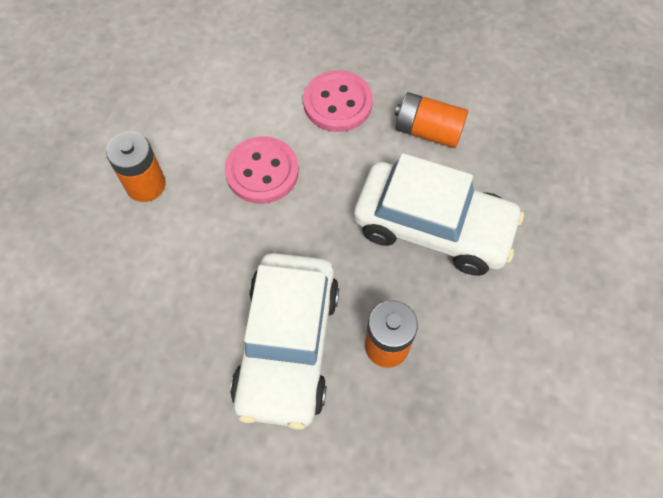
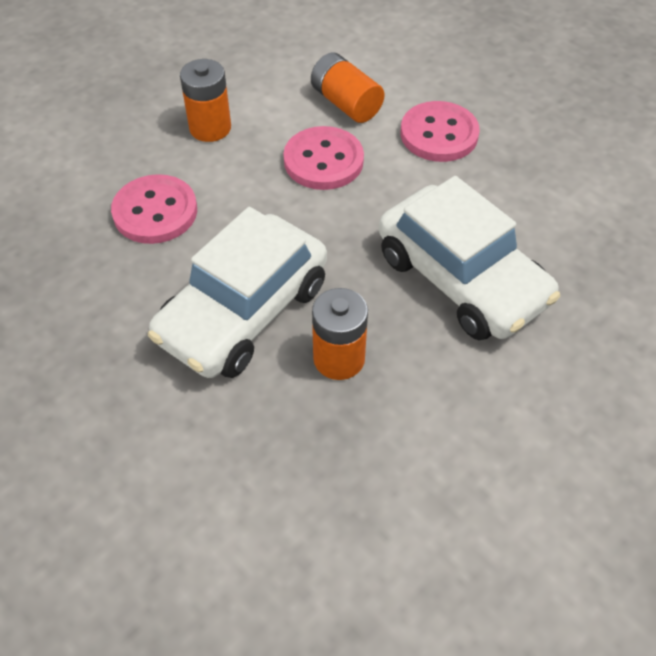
camera: 30 degrees right, 10 degrees down
(152, 290) = (155, 212): none -> pink button
(428, 131) = (517, 194): orange battery -> orange battery (346, 103)

